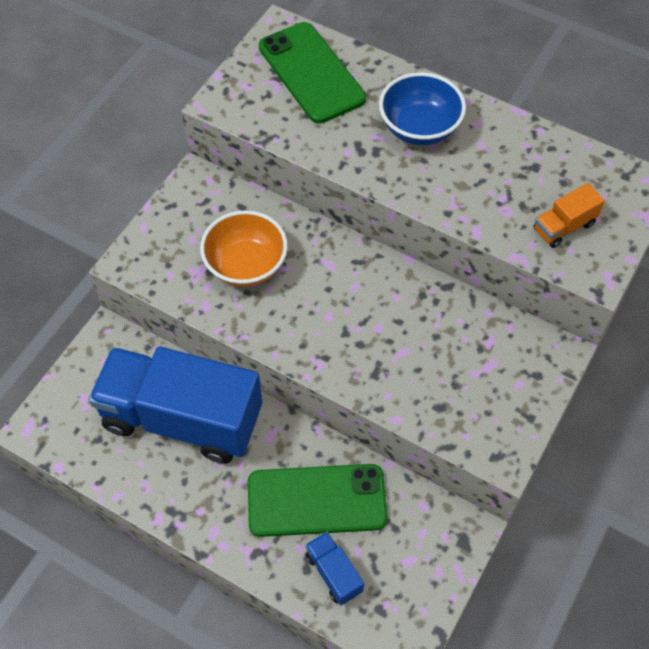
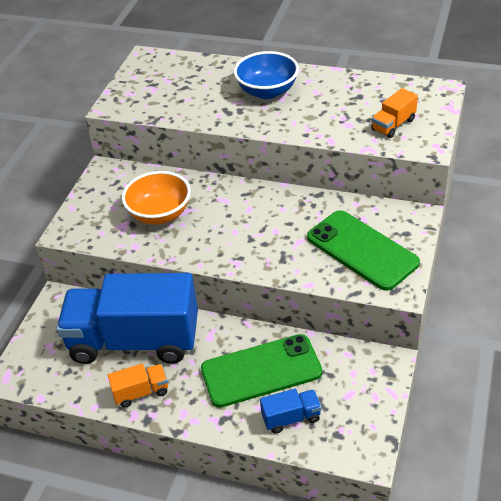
camera: 10 degrees left, 15 degrees down
(173, 491) = (141, 392): none -> orange truck
(311, 73) = (176, 76): green phone -> green phone (362, 250)
(334, 573) = (291, 418): blue truck -> blue truck turned 120 degrees clockwise

